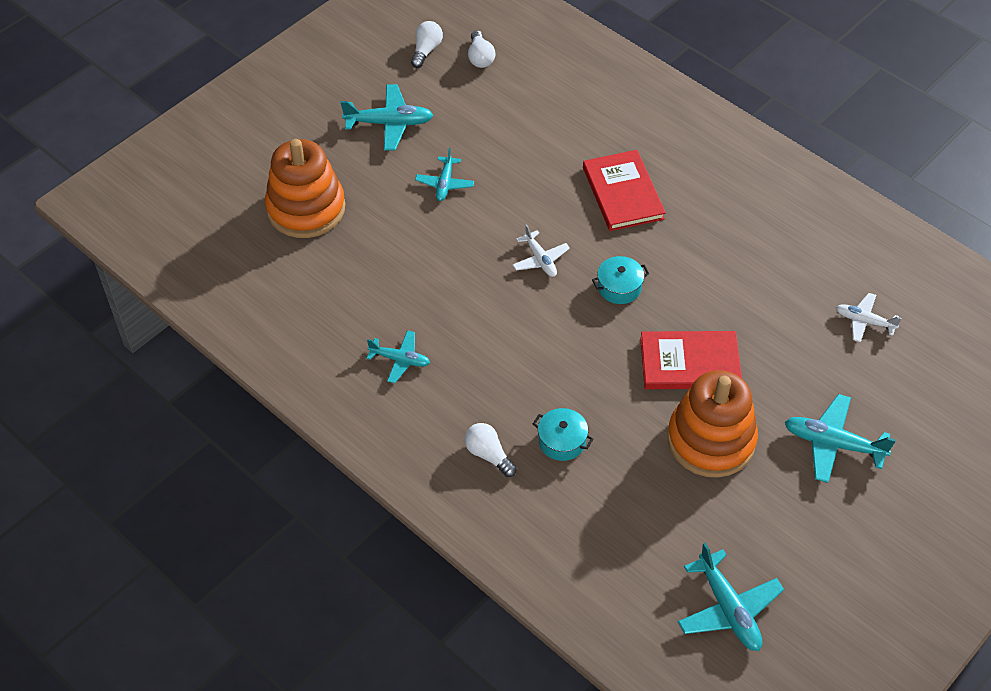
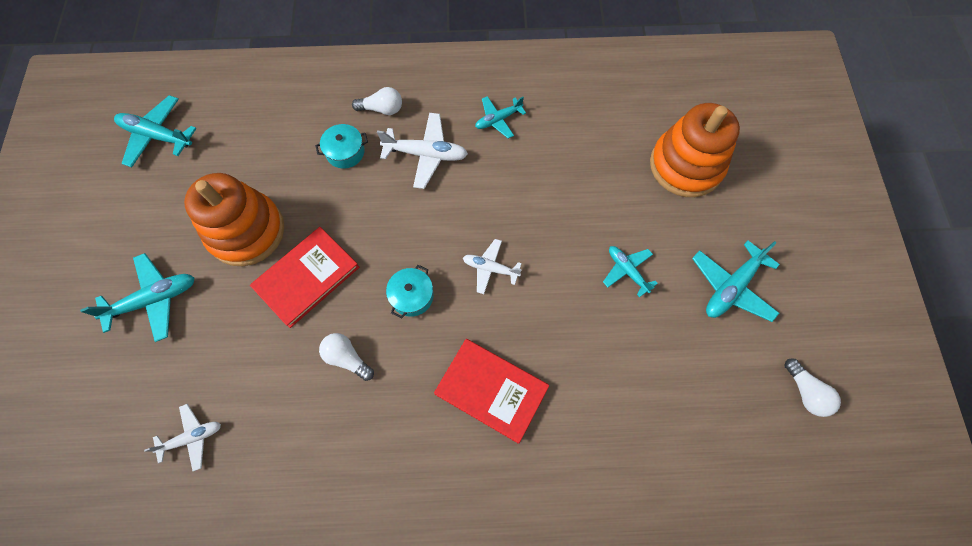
camera: 135 degrees right, 15 degrees up
(480, 57) = (758, 430): white light bulb -> white light bulb (347, 358)
(494, 381) = (426, 154): none -> white plane

